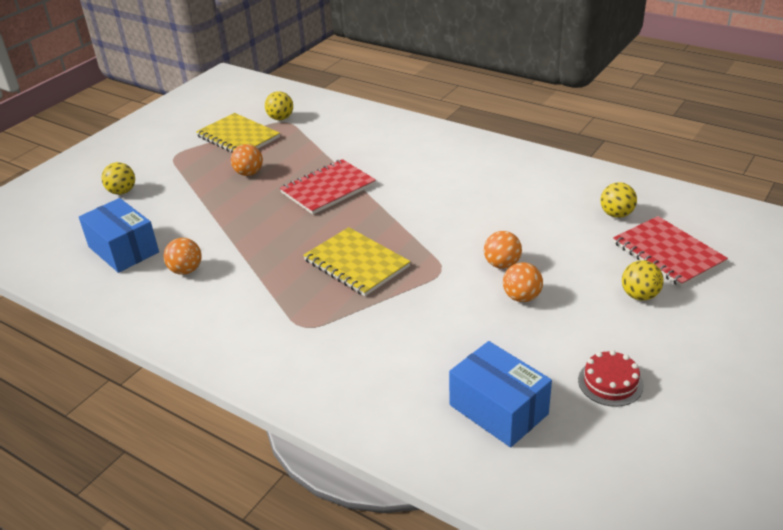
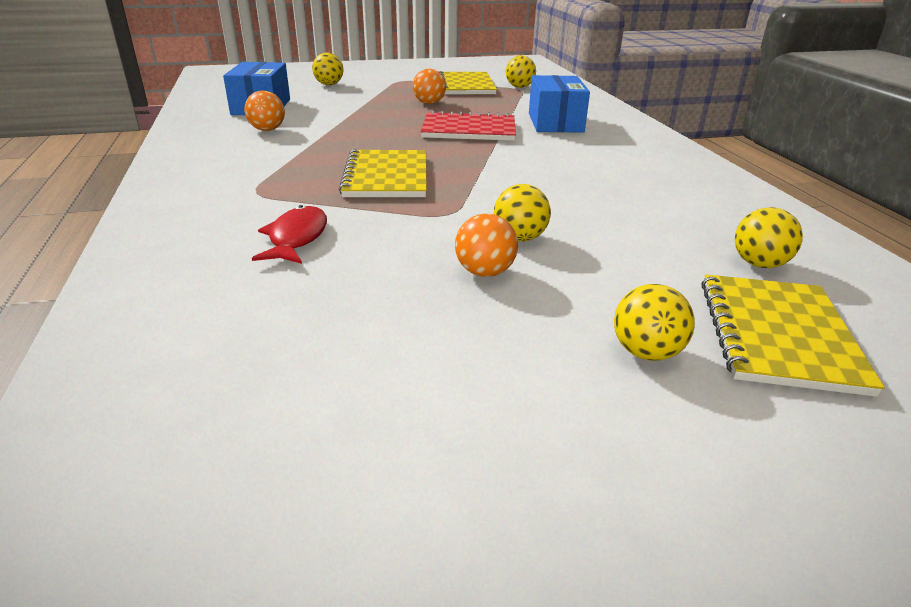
camera: 40 degrees right, 5 degrees down
(397, 340) = (296, 238): none -> red fish
(498, 409) = (246, 347): blue box -> blue box (555, 122)
(502, 264) = (519, 238): orange ball -> yellow ball
(610, 382) = (418, 414): red cake -> none
(668, 253) = (778, 334): red notebook -> yellow notebook

